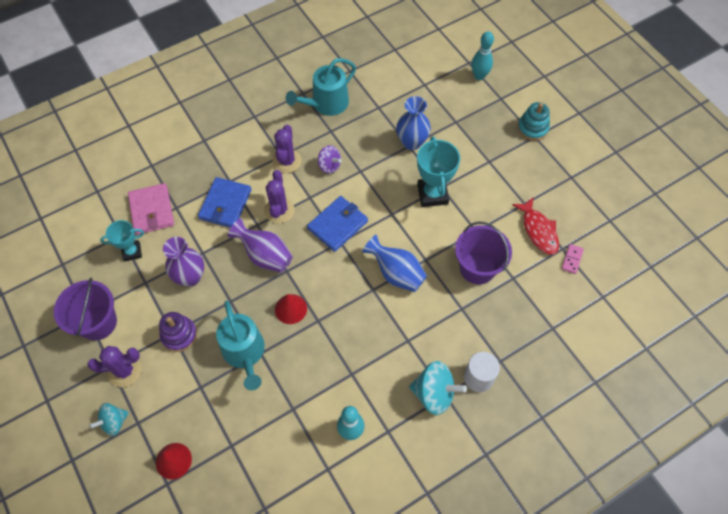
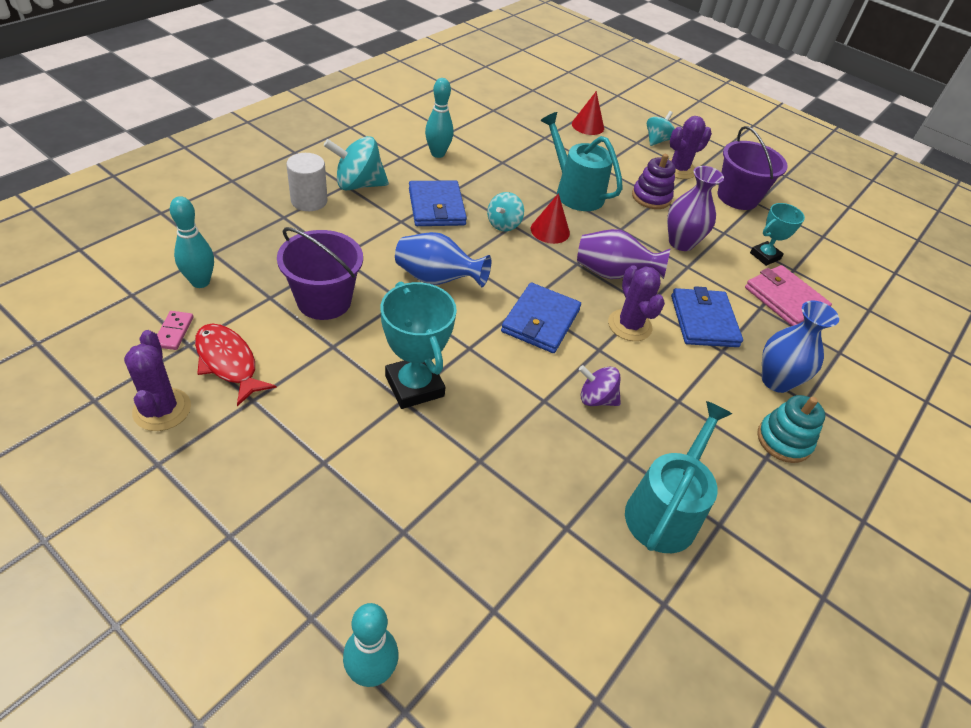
camera: 155 degrees right, 15 degrees down
(287, 161) = (664, 393): purple cactus -> purple cactus (162, 409)
(325, 322) = (503, 224): none -> turquoise spinning top
(374, 352) = (436, 207): none -> blue wallet
(411, 142) = (477, 468): blue vase -> blue vase (776, 381)
(532, 128) = (234, 554): turquoise stacking toy -> turquoise stacking toy (783, 440)
(559, 300) = (200, 282): none -> turquoise bowling pin

